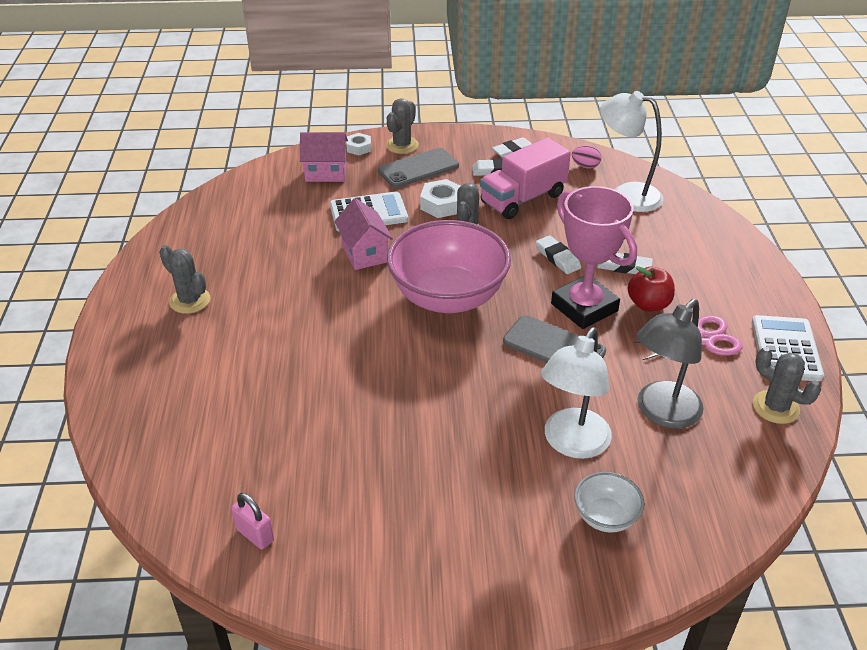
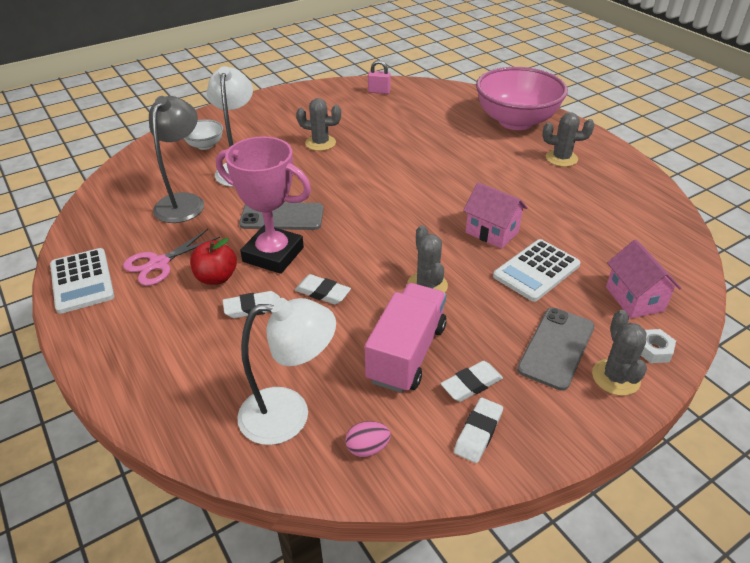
camera: 150 degrees right, 0 degrees up
(326, 173) = (634, 299): pink house -> pink house turned 75 degrees counterclockwise
(442, 204) = (481, 309): white nut -> none
(448, 297) = (390, 223): pink bowl -> pink bowl (516, 121)
(775, 407) = (95, 232): grey cactus -> grey cactus (320, 143)

